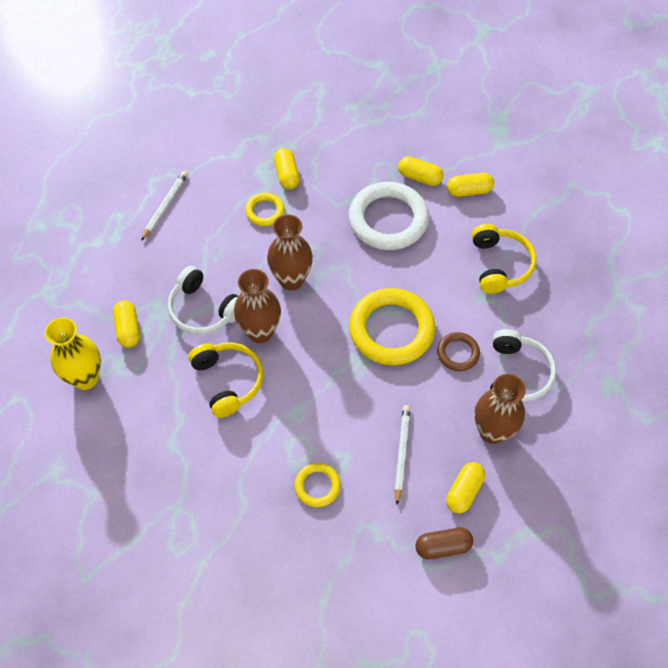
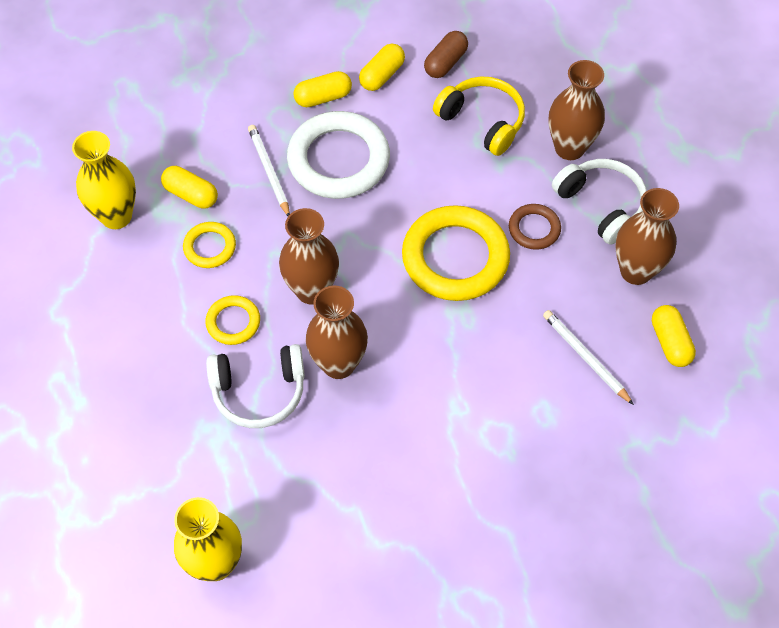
camera: 45 degrees left, 0 degrees up
(128, 329) = (203, 477): yellow capsule -> none
(165, 206) = (98, 325): white pencil -> white pencil (269, 171)
(228, 381) = (361, 436): yellow headphones -> none
(236, 156) = (116, 216): none -> yellow vase
(317, 486) = (549, 453): yellow ring -> yellow ring (233, 322)
(443, 546) = (705, 404): brown capsule -> brown capsule (445, 62)
(537, 324) = (569, 148): none -> brown vase

